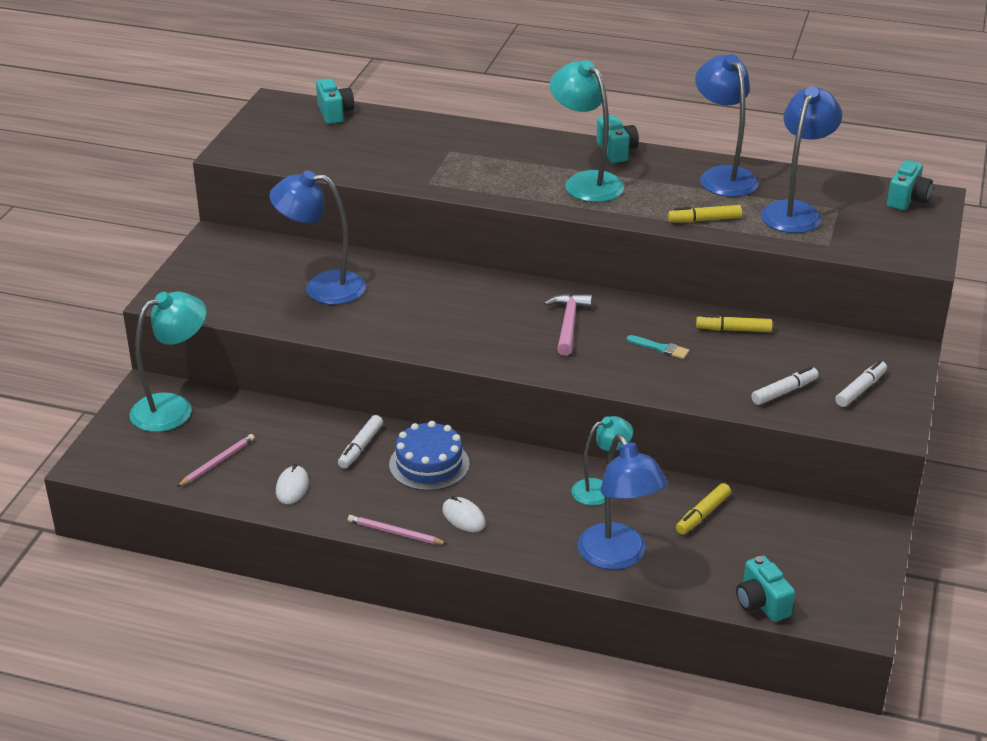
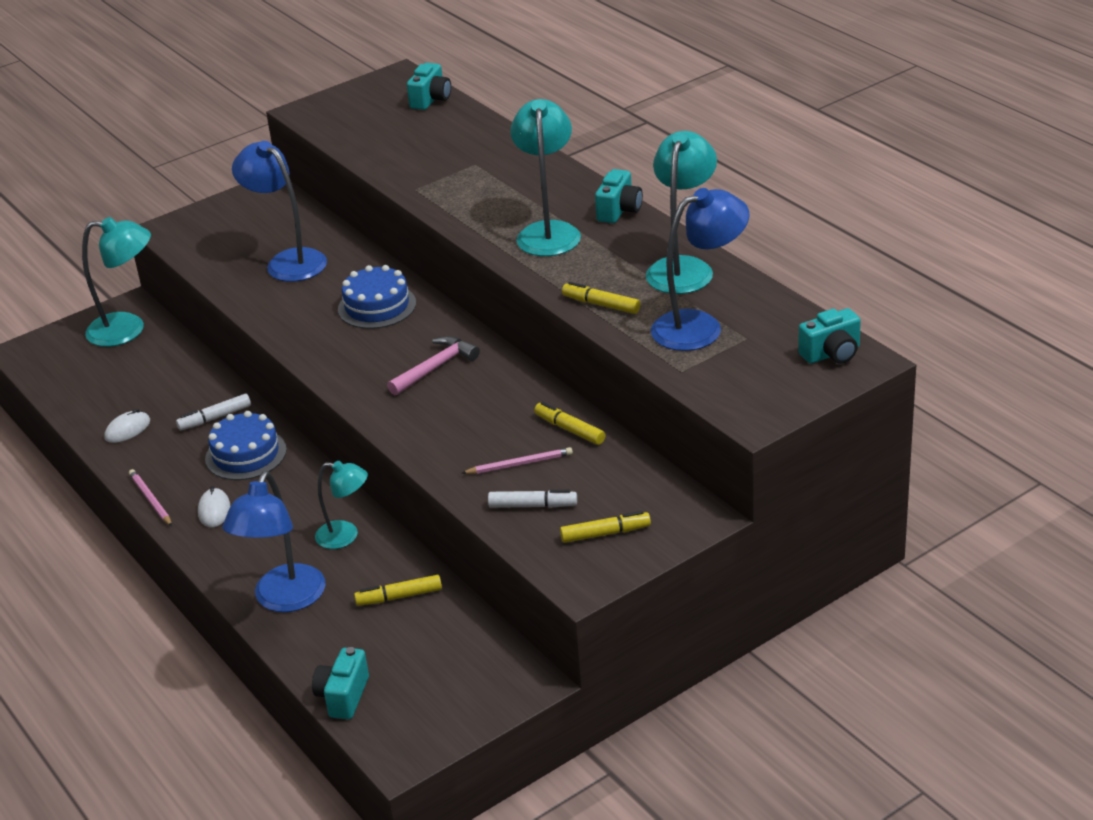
camera: 40 degrees right, 0 degrees up
(217, 462) = (103, 386): pink pencil -> pink pencil (519, 464)
(453, 296) = (377, 306): none -> blue cake
(660, 348) = (481, 421): turquoise brush -> none
(723, 176) = (683, 268): blue lamp -> turquoise lamp
(860, 389) = (605, 533): white marker -> yellow marker

